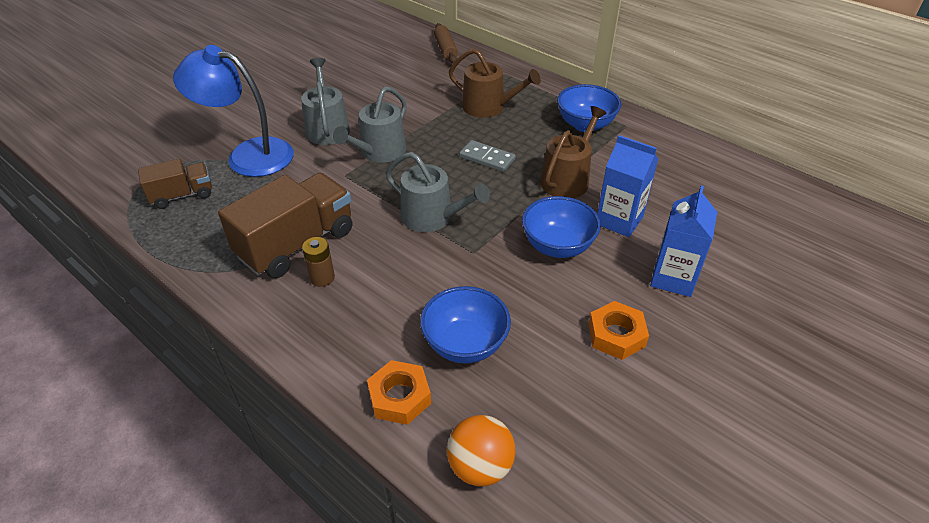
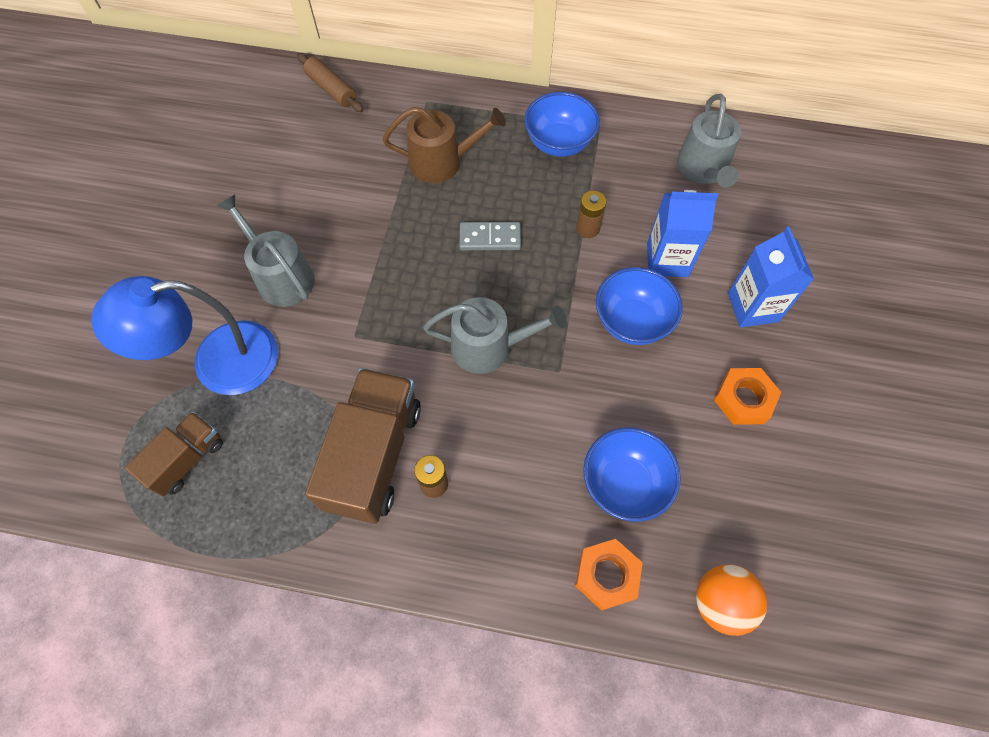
camera: 30 degrees left, 20 degrees up
(379, 152) = (368, 284): grey watering can -> grey watering can (703, 169)
(567, 179) = (587, 228): brown watering can -> brown battery

